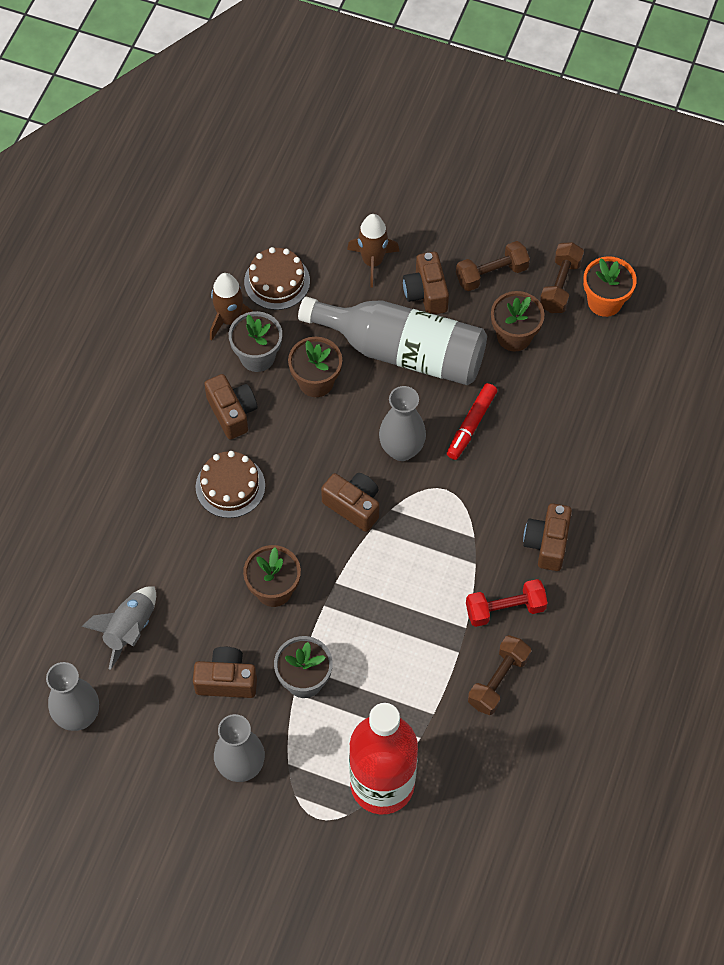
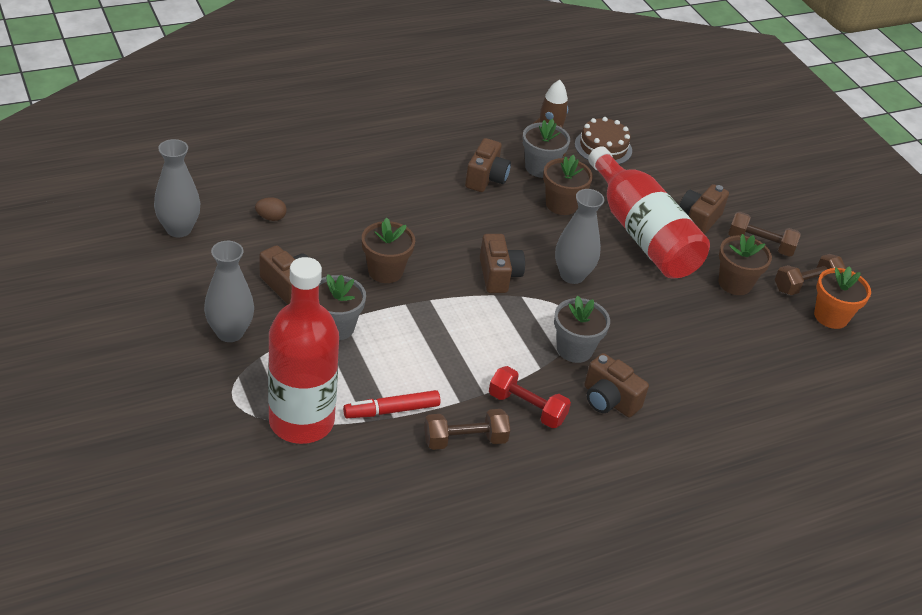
camera: 40 degrees right, 20 degrees down
(129, 629) = (271, 218): grey rocket -> brown egg
(230, 486) = (433, 207): brown cake -> none
(372, 262) = (681, 182): brown rocket -> none
(403, 352) = (642, 234): grey bottle -> red bottle
(471, 425) = (640, 301): red marker -> red marker (391, 410)
(478, 521) = (574, 349): none -> grey flower pot
(547, 543) = (609, 400): brown camera -> brown camera turned 105 degrees counterclockwise

